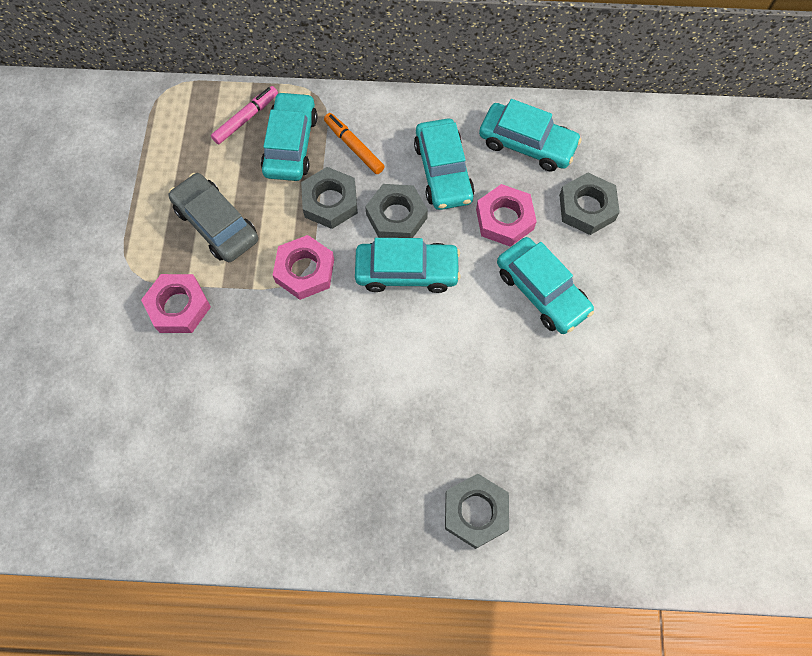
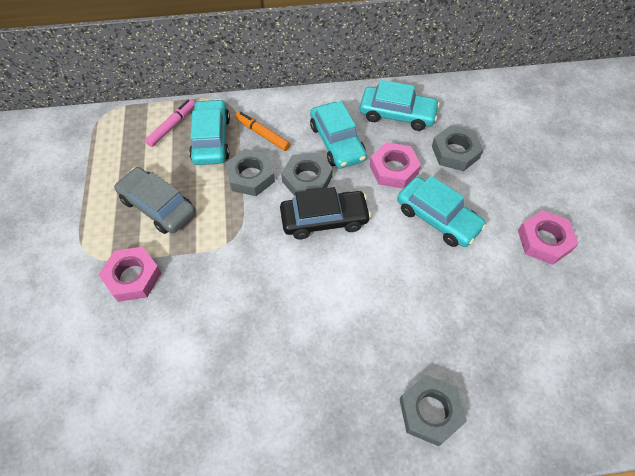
camera: 10 degrees left, 10 degrees down
(305, 270) = (239, 231): pink nut -> pink nut (544, 240)
(407, 271) = (324, 219): turquoise car -> black car

